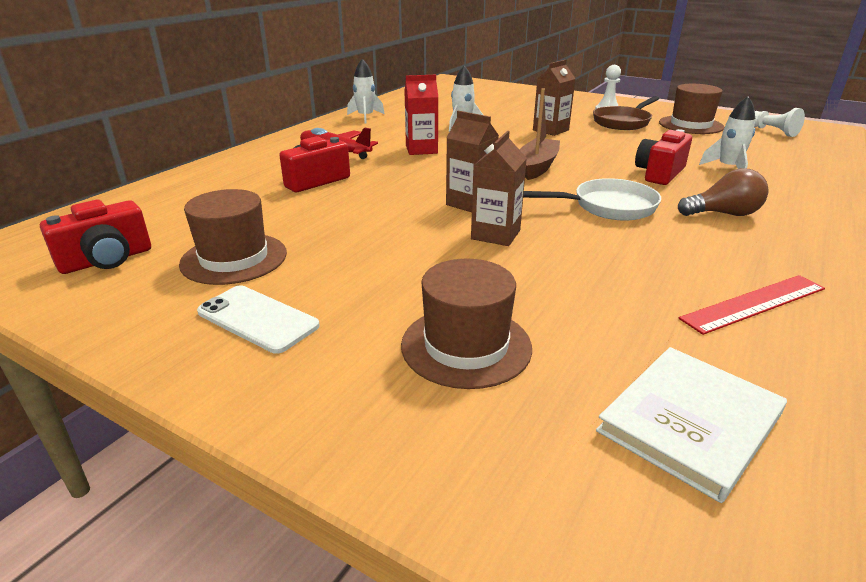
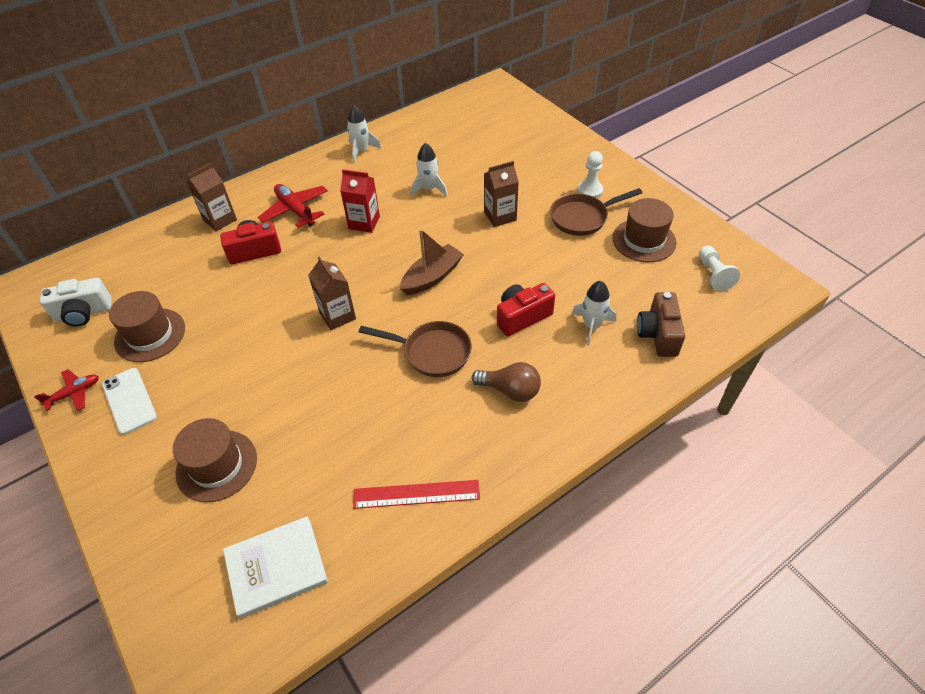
camera: 25 degrees right, 20 degrees up
(107, 260) = (83, 313): red camera -> white camera
(152, 333) = (74, 393): none -> red plane
(495, 234) = (322, 361): brown carton -> brown carton (220, 220)
(608, 207) = (432, 352): white pan -> brown pan
(788, 163) = (658, 334): none -> brown camera

